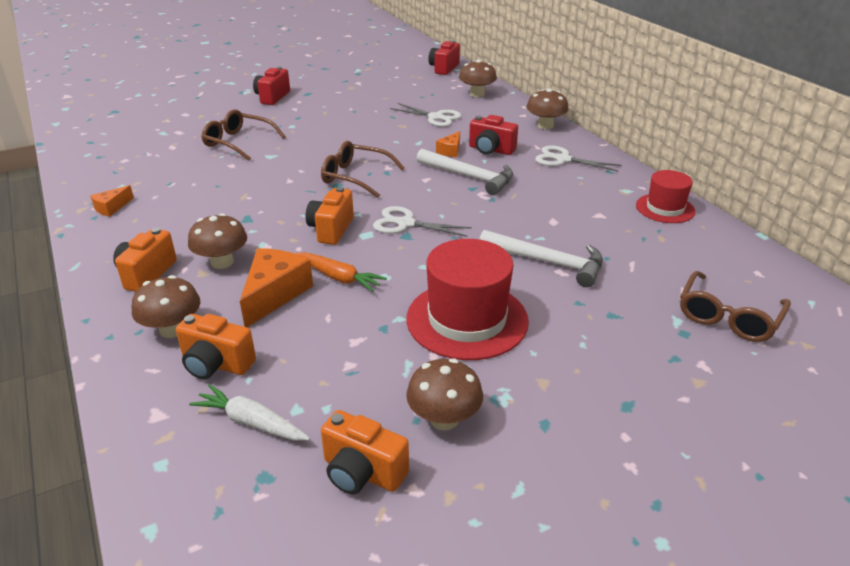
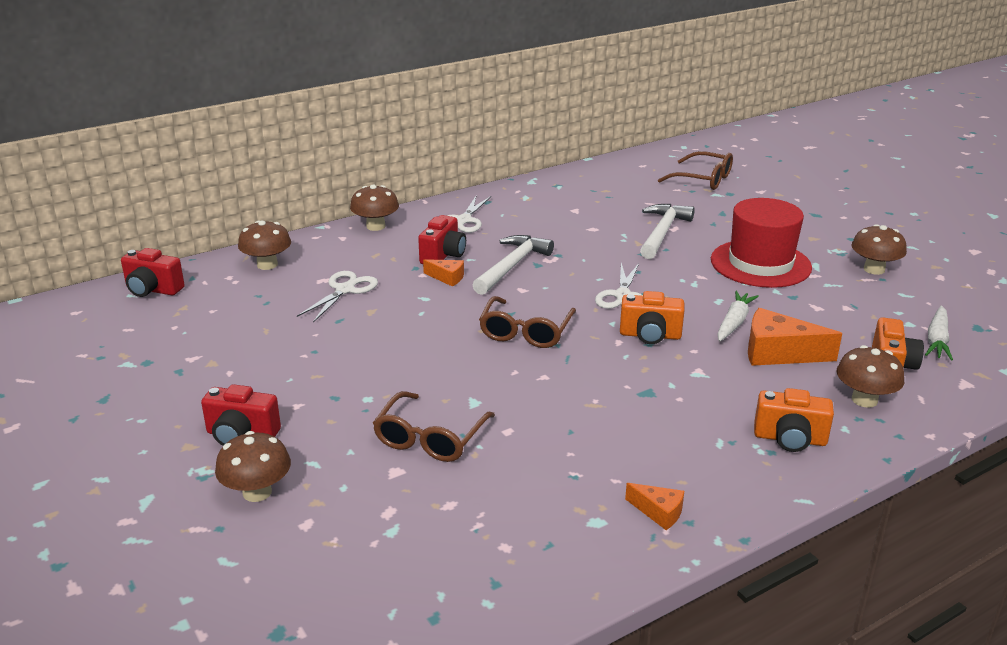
camera: 95 degrees left, 5 degrees down
(222, 262) = (742, 393): brown mushroom -> brown mushroom (257, 492)
(339, 278) = (734, 322): orange carrot -> white carrot
(362, 472) = (943, 294): orange camera -> none
(665, 208) = (555, 185): red hat -> none

